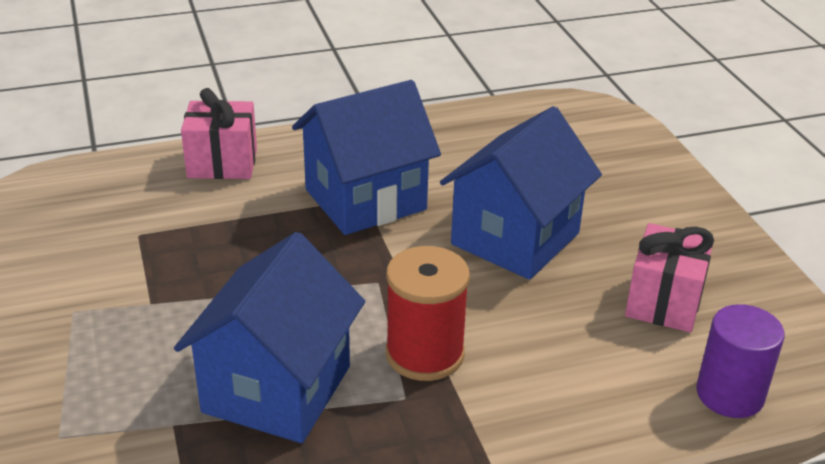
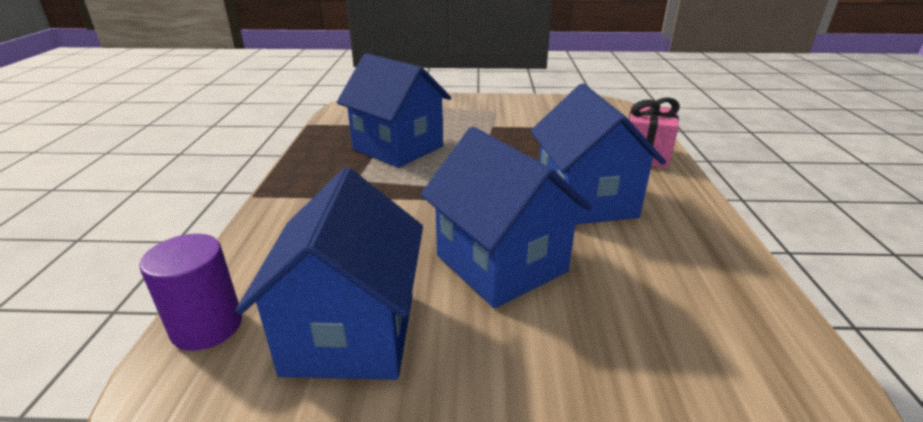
camera: 110 degrees right, 5 degrees down
(424, 354) = (388, 193): red spool -> none
(664, 302) = (351, 332): pink gift -> blue house

